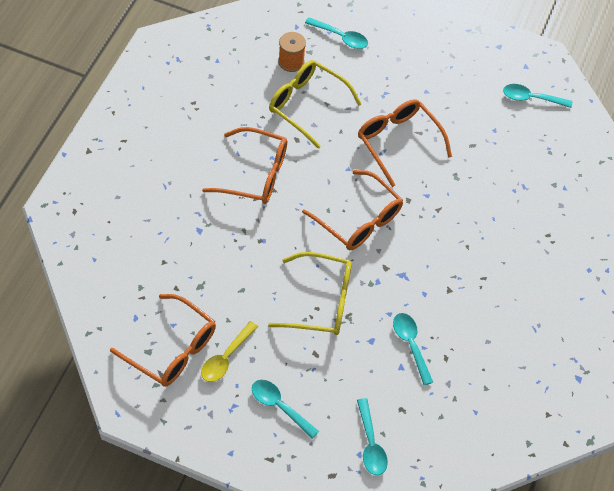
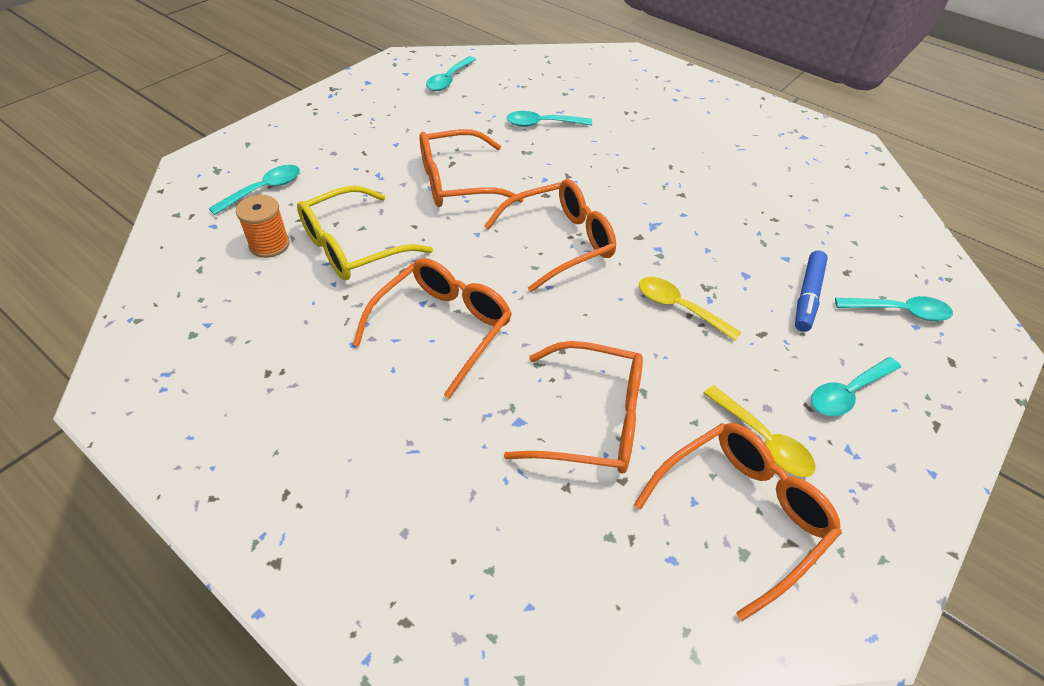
camera: 70 degrees left, 10 degrees down
(212, 266) = (592, 420): none -> orange glasses
(321, 301) = (679, 308): yellow glasses -> yellow spoon
(363, 382) = (807, 296): none -> blue marker
(411, 345) = (755, 242): turquoise spoon -> turquoise spoon (542, 124)

